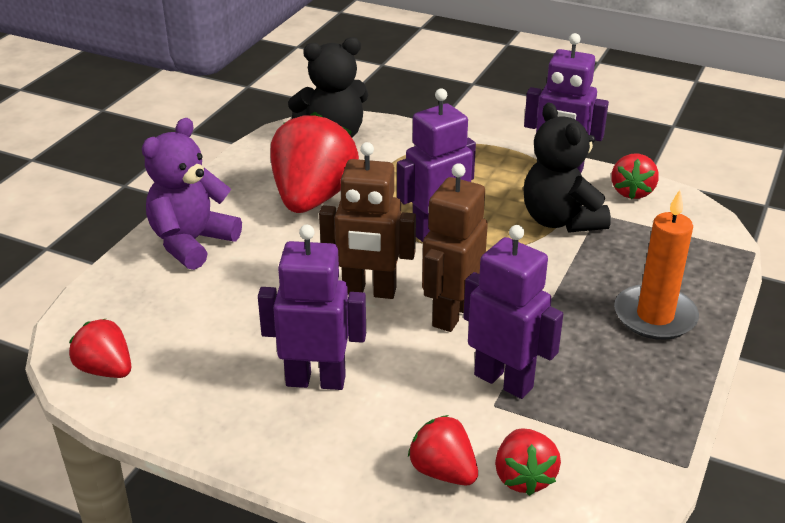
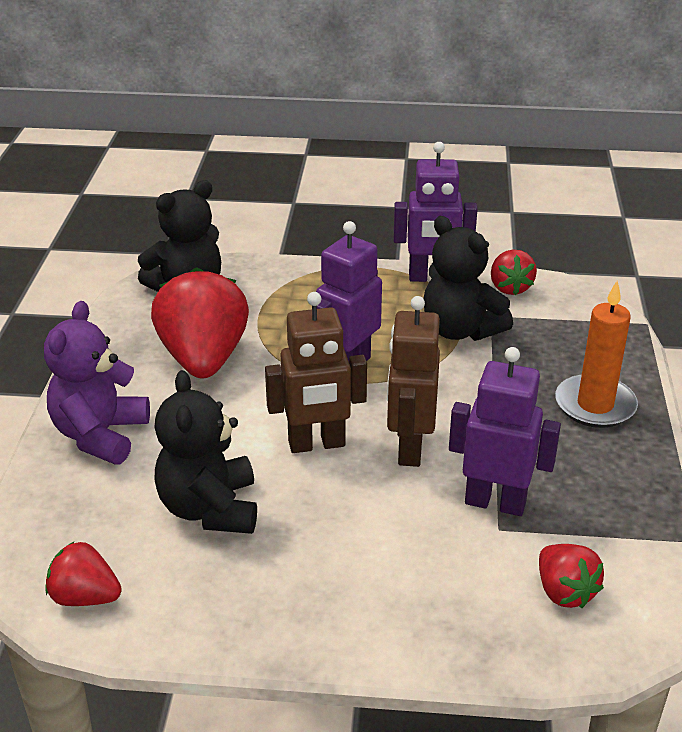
camera: 20 degrees left, 0 degrees up
(246, 324) = (210, 509): none -> black teddy bear
(316, 380) = (315, 550): purple robot -> none
(443, 471) = (488, 607): red strawberry -> none

